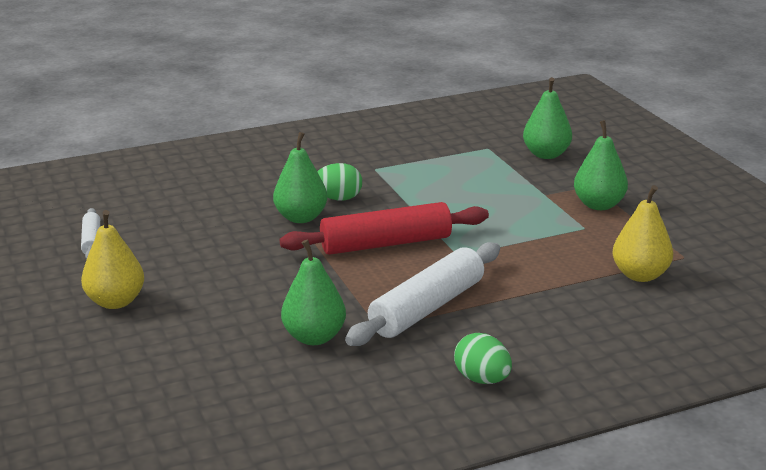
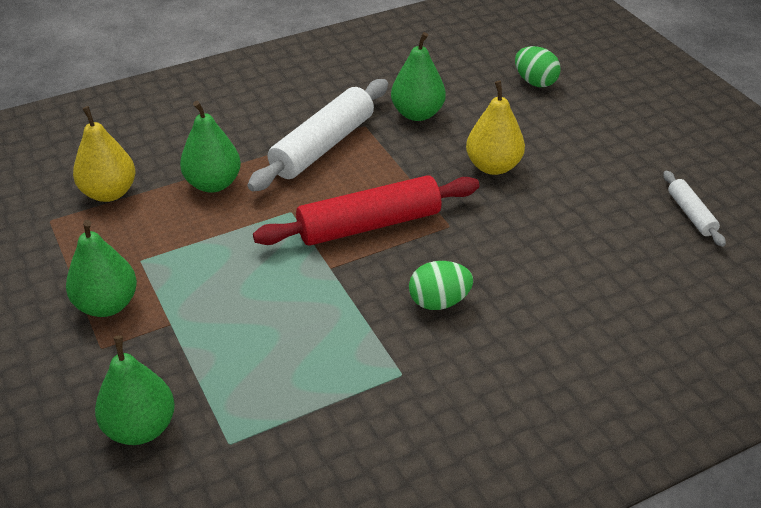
camera: 175 degrees right, 15 degrees up
(115, 302) = (608, 140): yellow pear -> yellow pear (493, 166)
(301, 218) = (475, 263): green pear -> green pear (213, 184)
(482, 379) = (280, 85): green egg -> green egg (535, 82)

